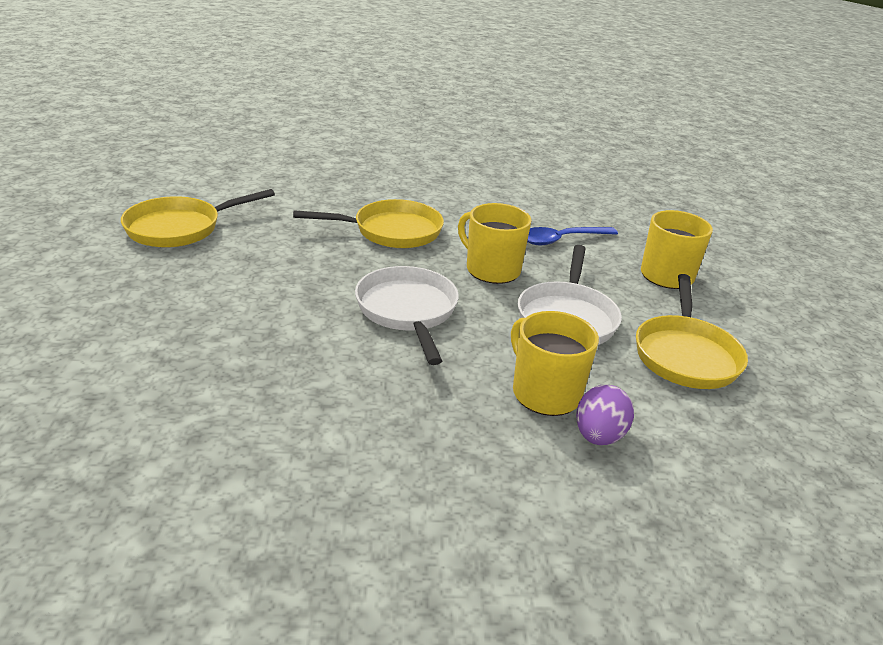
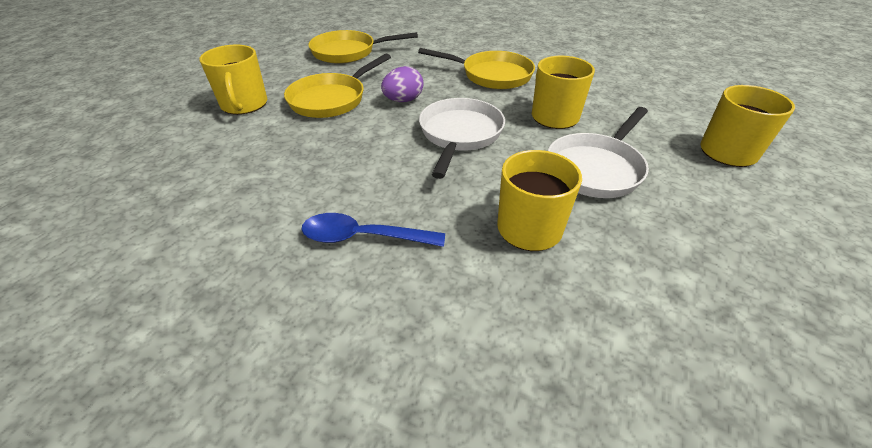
camera: 30 degrees right, 10 degrees up
(90, 330) = (244, 105): none -> yellow mug
(561, 240) = (635, 104): blue spoon -> blue spoon (363, 237)
(598, 436) = (553, 281): purple egg -> purple egg (403, 100)
(685, 355) = (701, 229): yellow pan -> yellow pan (331, 99)

